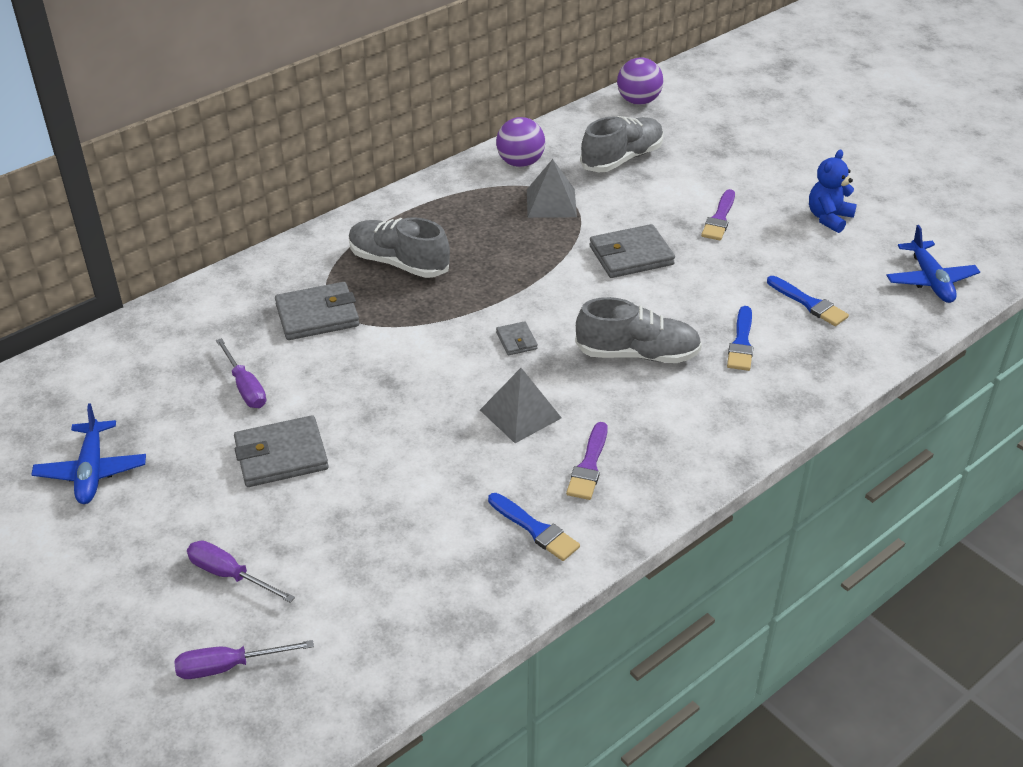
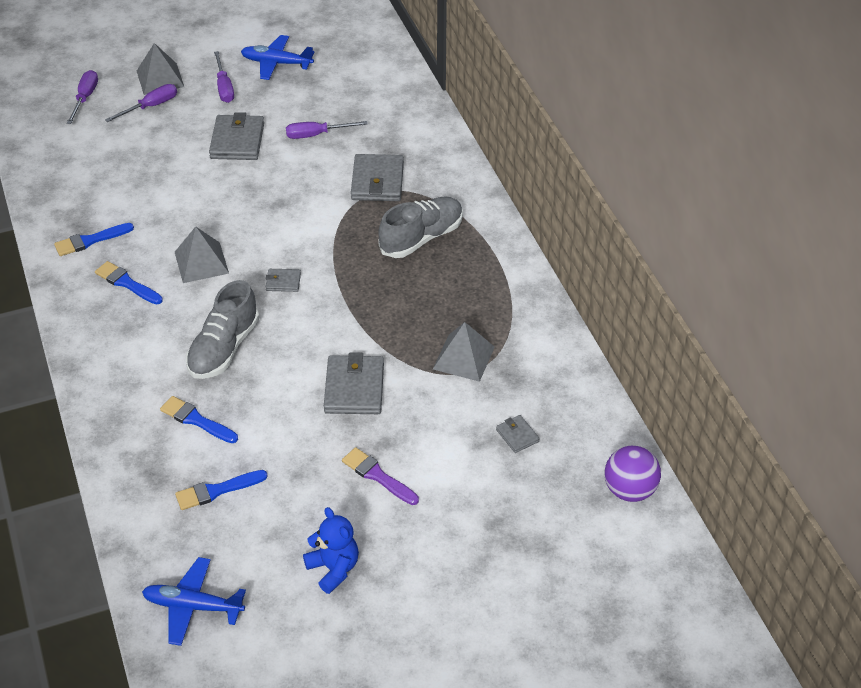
camera: 110 degrees right, 5 degrees up
(156, 590) = (160, 78): none -> grey pyramid
(163, 508) = (224, 87): none -> purple screwdriver
(520, 163) = (542, 355): purple ball -> none
(589, 465) = (127, 283): purple brush -> blue brush
(622, 159) = (517, 435): grey shoe -> grey wallet

